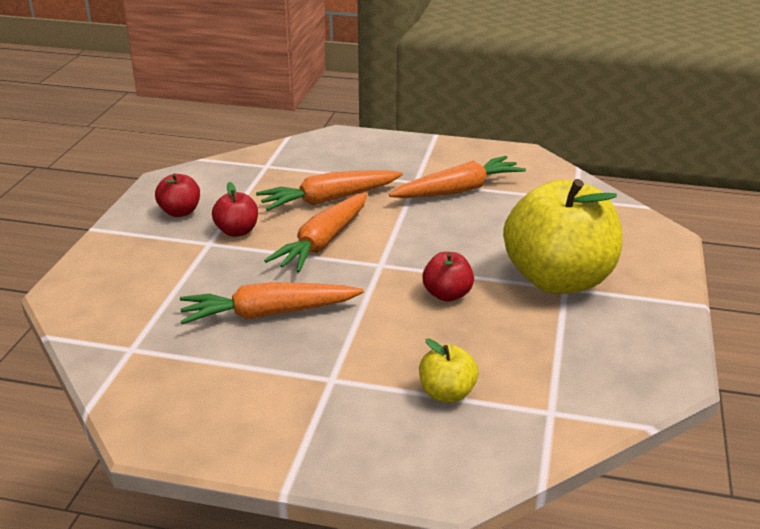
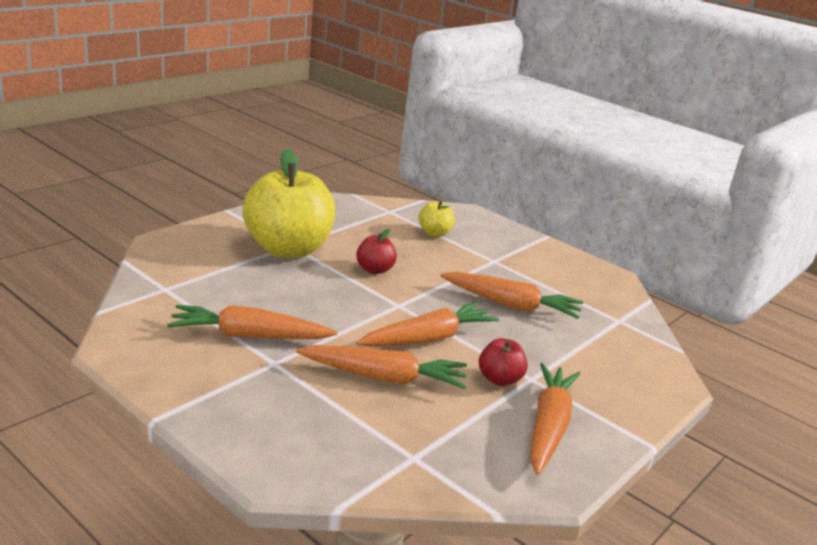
camera: 155 degrees left, 5 degrees down
(180, 212) = (548, 426): red apple -> orange carrot

